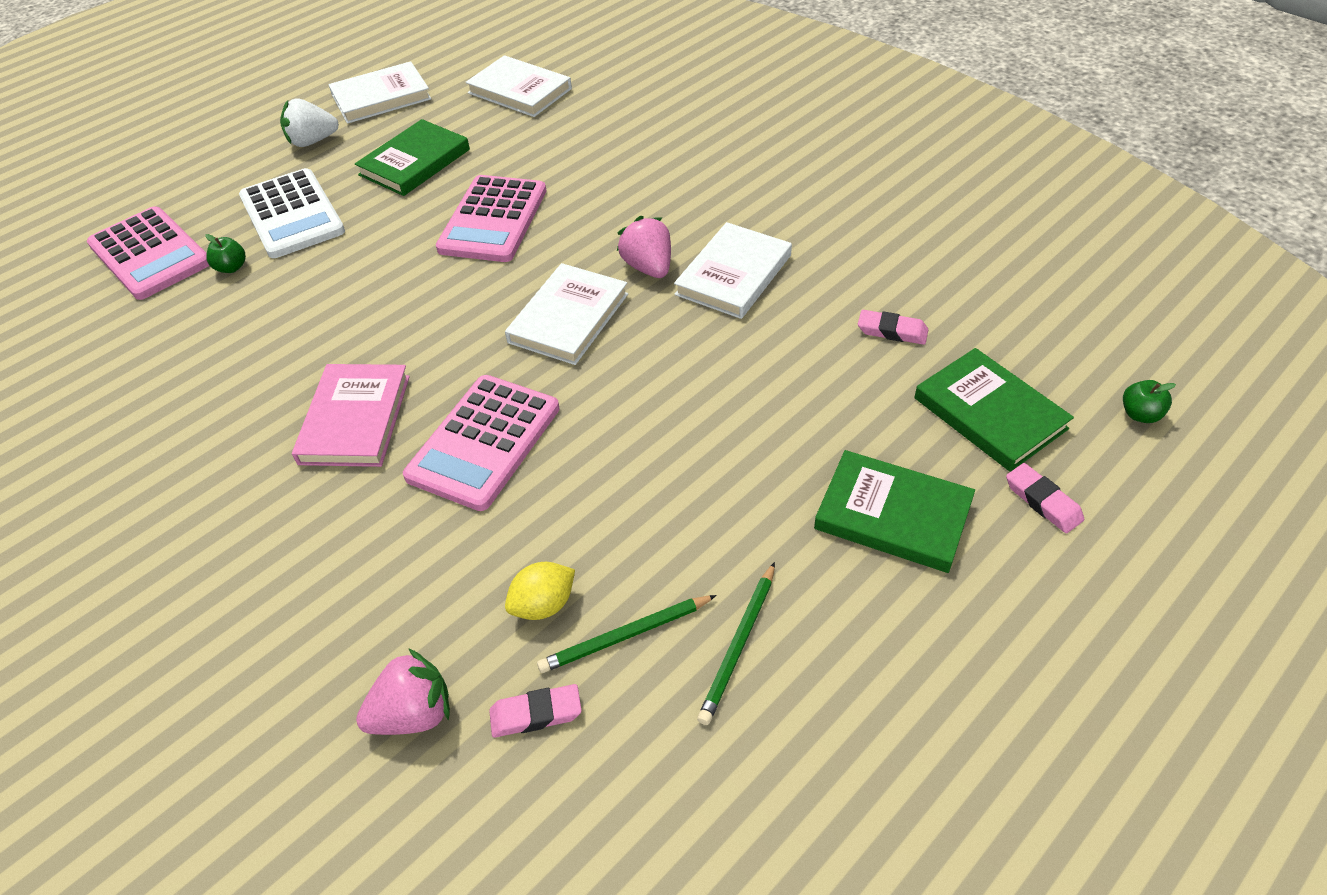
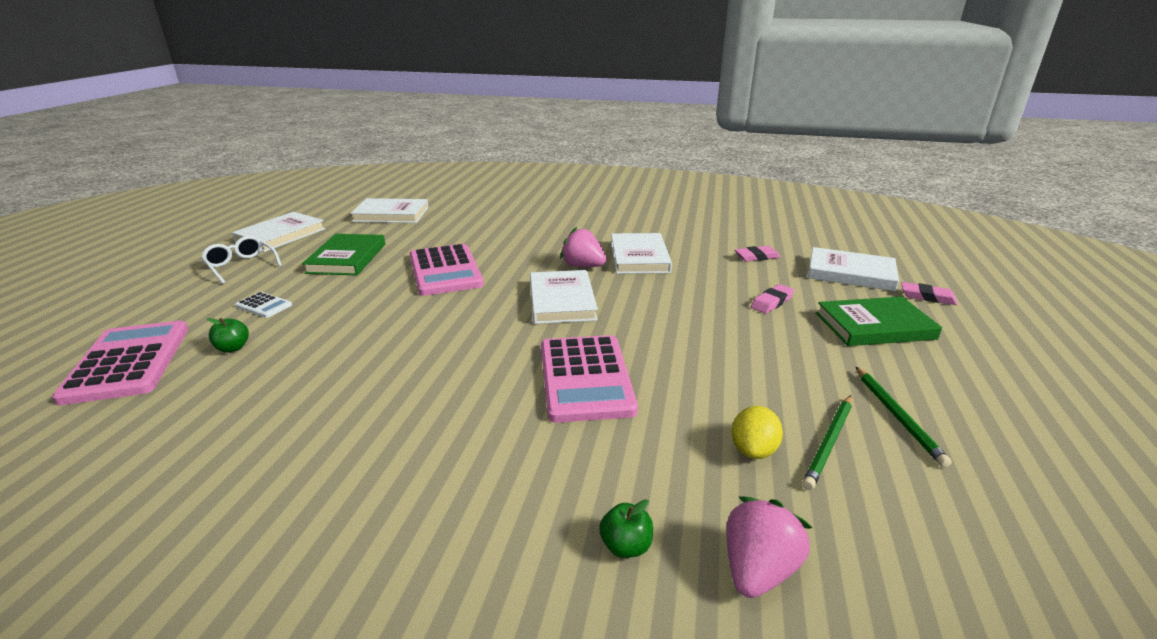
camera: 35 degrees left, 20 degrees down
(150, 254) = (128, 362): pink calculator -> pink calculator turned 120 degrees counterclockwise
(292, 214) = (264, 305): white calculator -> white calculator, size x0.45
(312, 141) = (241, 266): white strawberry -> white glasses
(355, 419) = (461, 401): pink book -> none
(536, 714) = (842, 518): pink eraser -> pink eraser (772, 302)
(989, 413) = (850, 273): green book -> white book
(1140, 414) = (910, 255): green apple -> green apple (625, 546)

